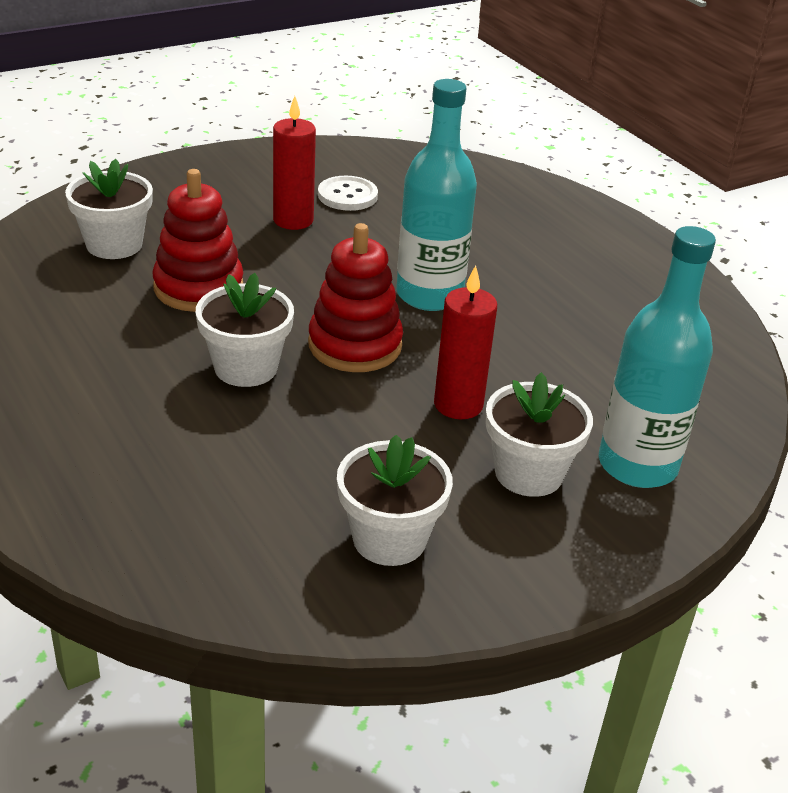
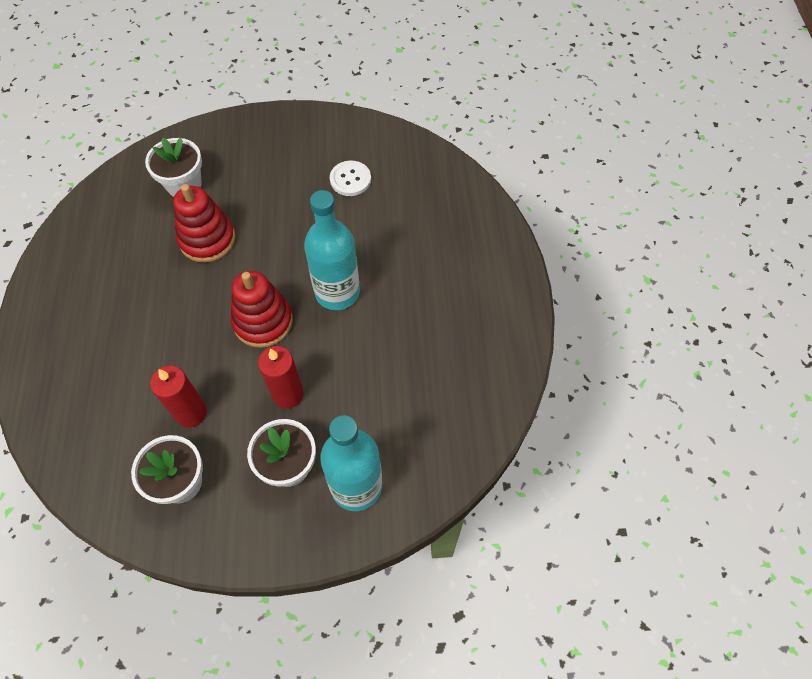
camera: 30 degrees right, 25 degrees up
(246, 367) = (191, 318): white flower pot -> none
(293, 220) = (300, 194): red candle -> red candle (191, 413)

